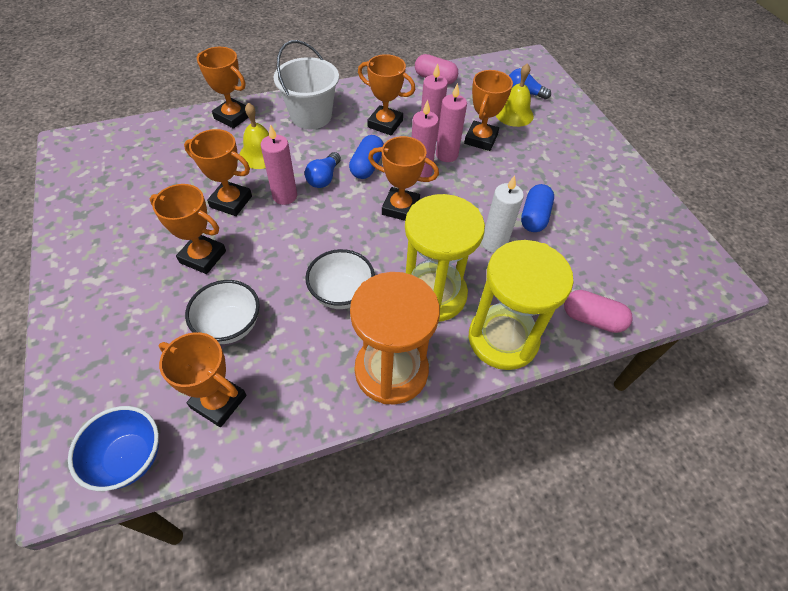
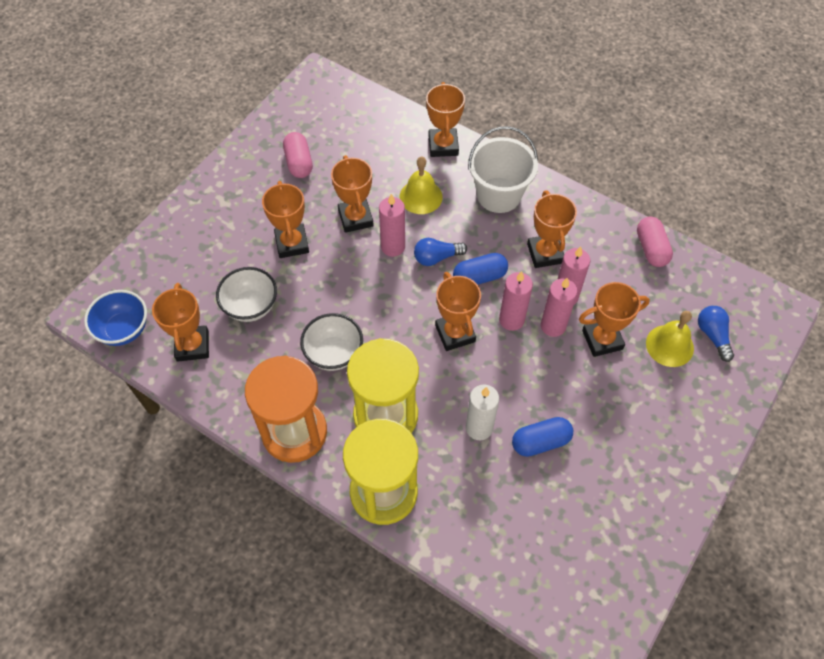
camera: 55 degrees right, 5 degrees up
(592, 319) = (460, 550): pink capsule -> pink capsule (298, 163)

